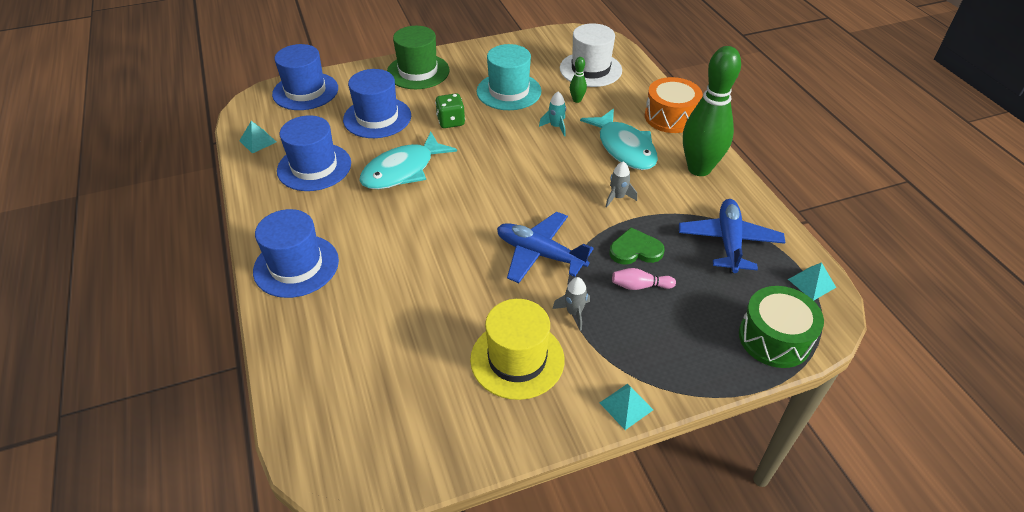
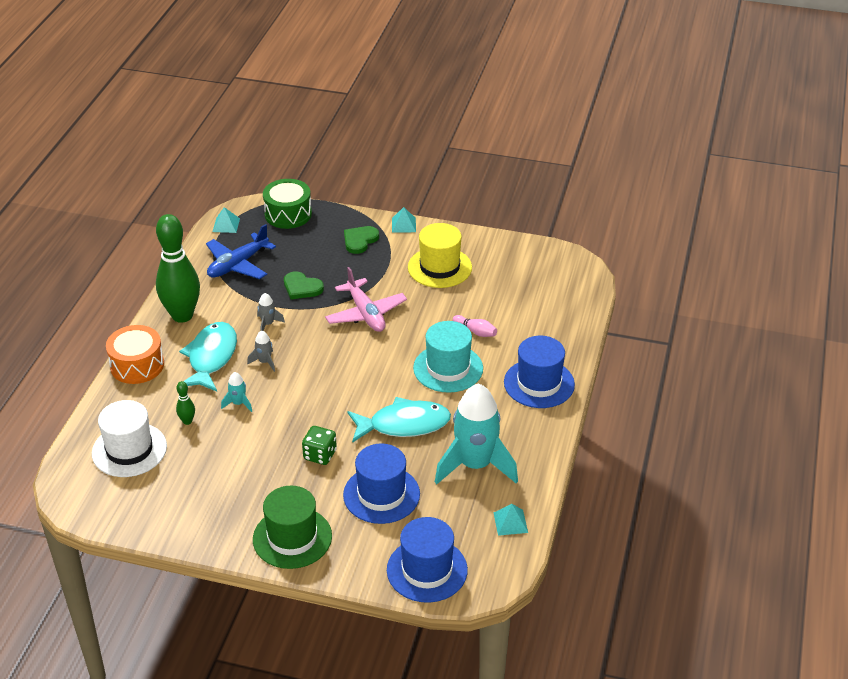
camera: 145 degrees left, 5 degrees down
(314, 167) = (475, 465): blue hat -> turquoise rocket
(509, 91) = (233, 463): turquoise hat -> turquoise hat (448, 368)
(540, 254) = (365, 313): blue plane -> pink plane
(574, 313) = (382, 273): grey rocket -> grey rocket (264, 362)
(640, 286) = (326, 268): pink bowling pin -> pink bowling pin (476, 331)
(649, 346) = (360, 240): none -> green heart

